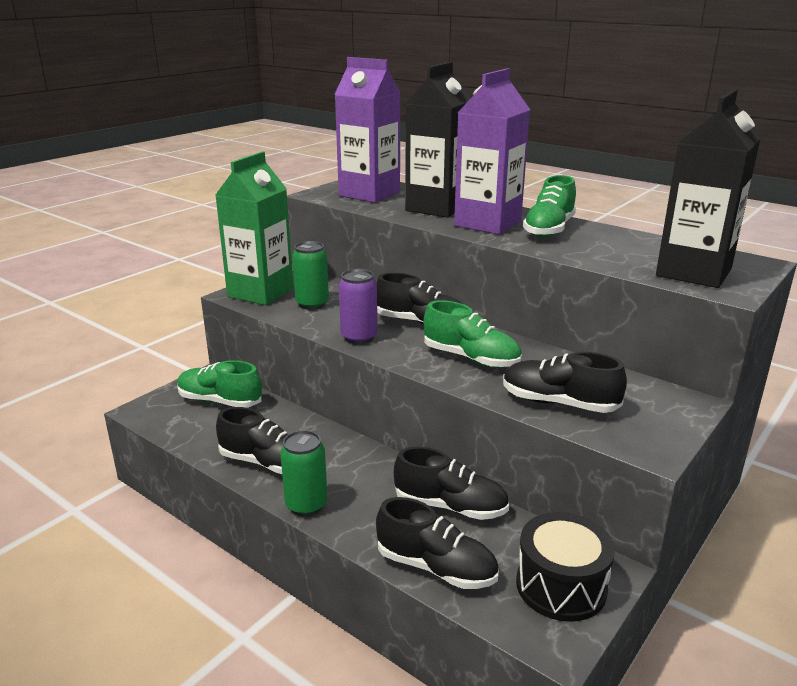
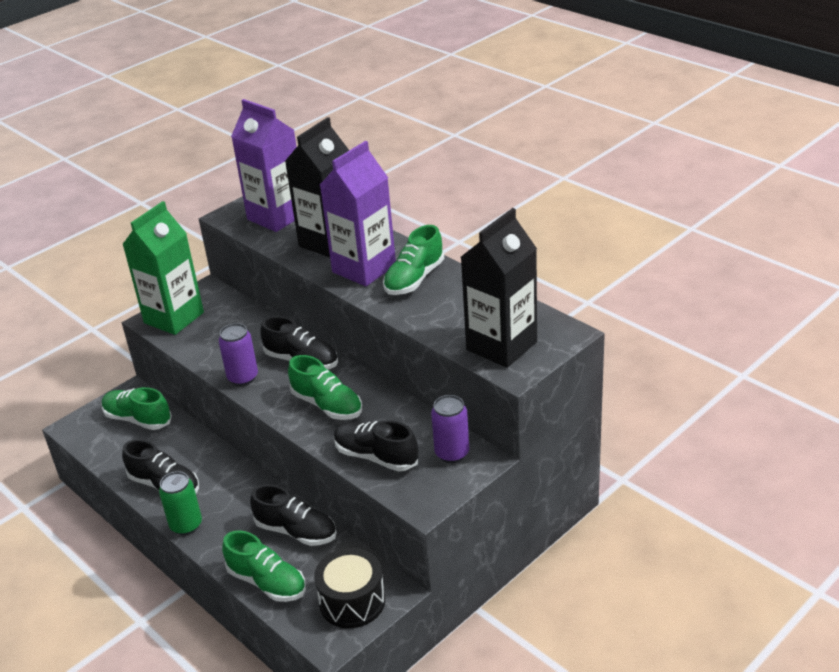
camera: 10 degrees right, 10 degrees up
(312, 304) = (215, 334): green can -> none
(436, 568) = (267, 582): black shoe -> green shoe
(649, 398) = (452, 453): none -> purple can

